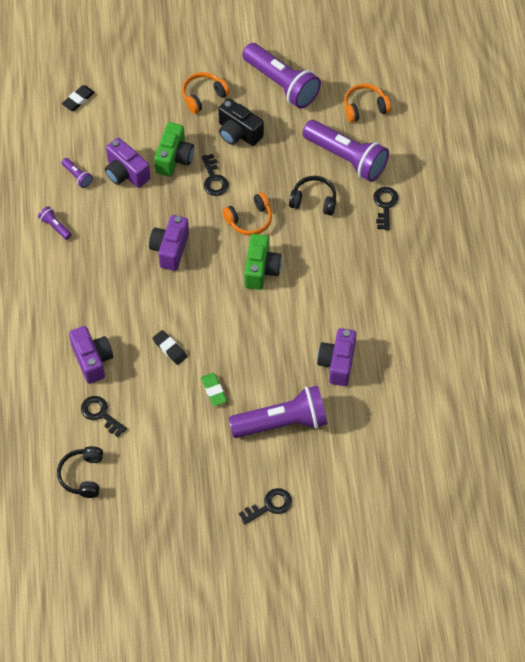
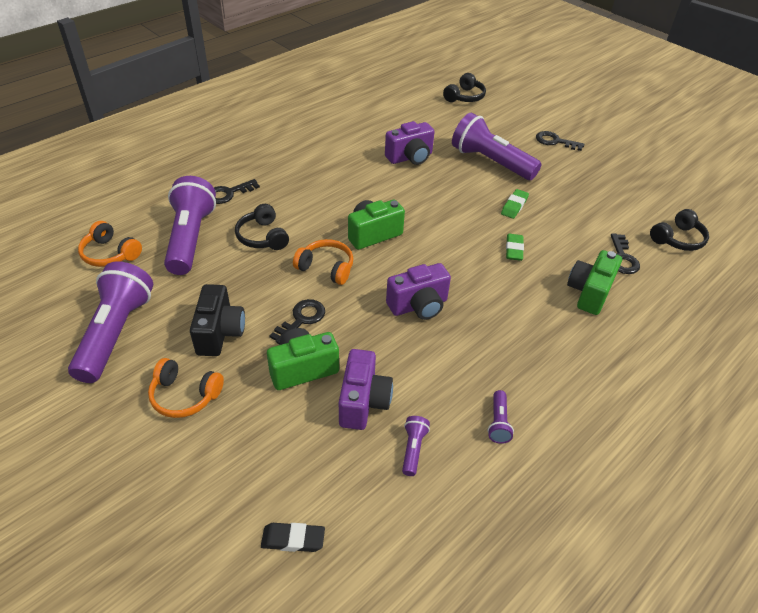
camera: 130 degrees left, 15 degrees down
(92, 360) = (589, 293): purple camera -> green camera
(170, 349) = (514, 249): black eraser -> green eraser
(404, 489) = (464, 97): none -> black headphones

